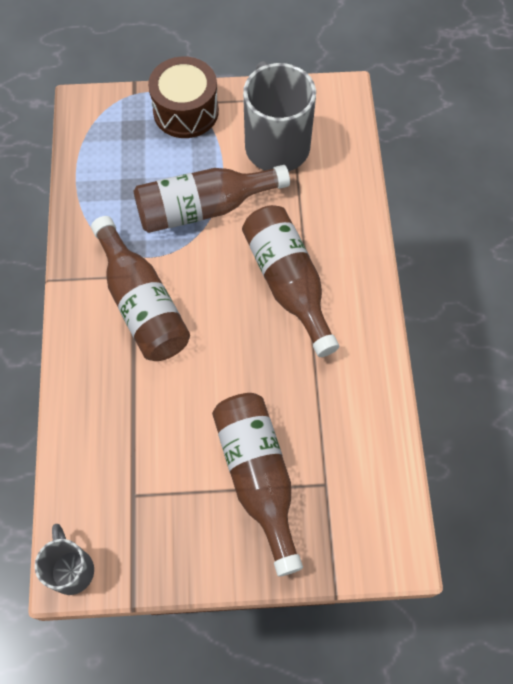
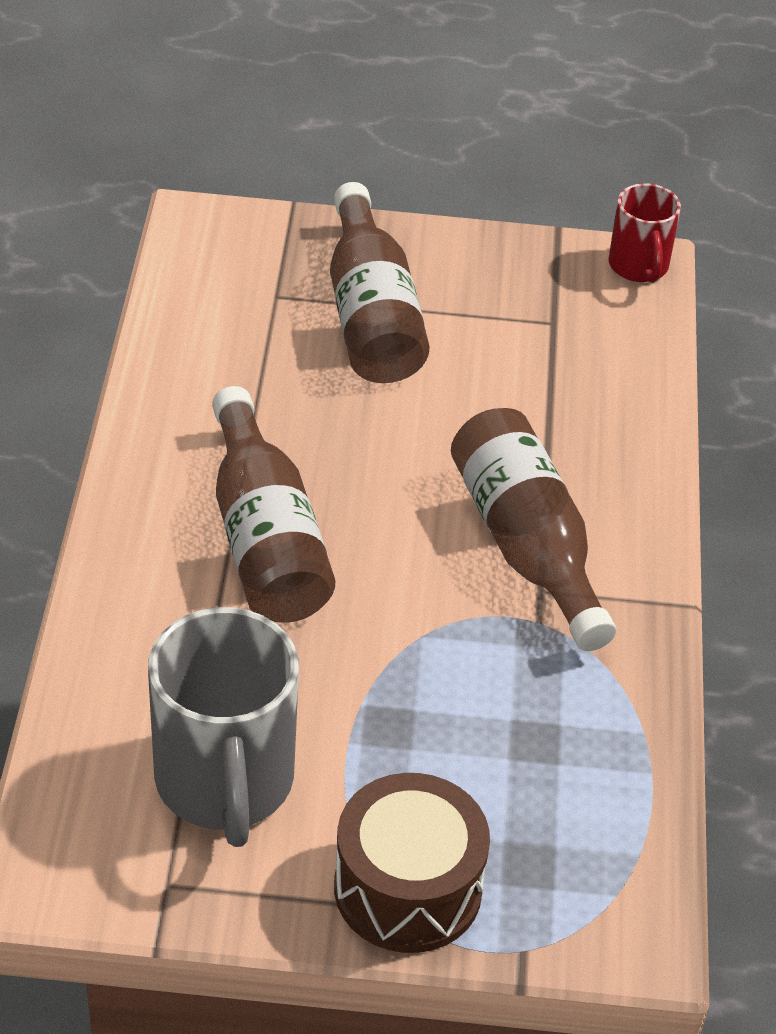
camera: 175 degrees left, 20 degrees down
(71, 569) = (638, 267): grey mug -> red mug
(204, 208) = (397, 683): brown bottle -> none

